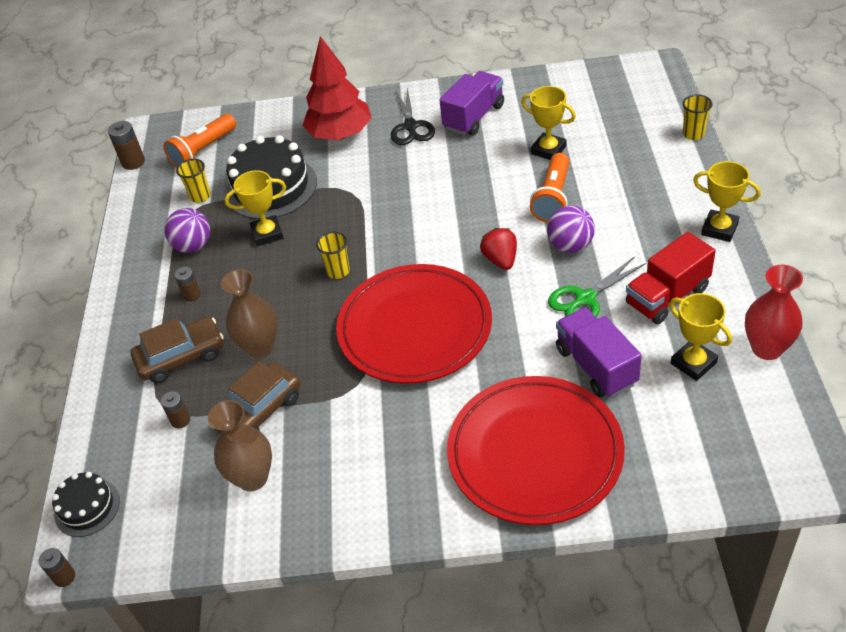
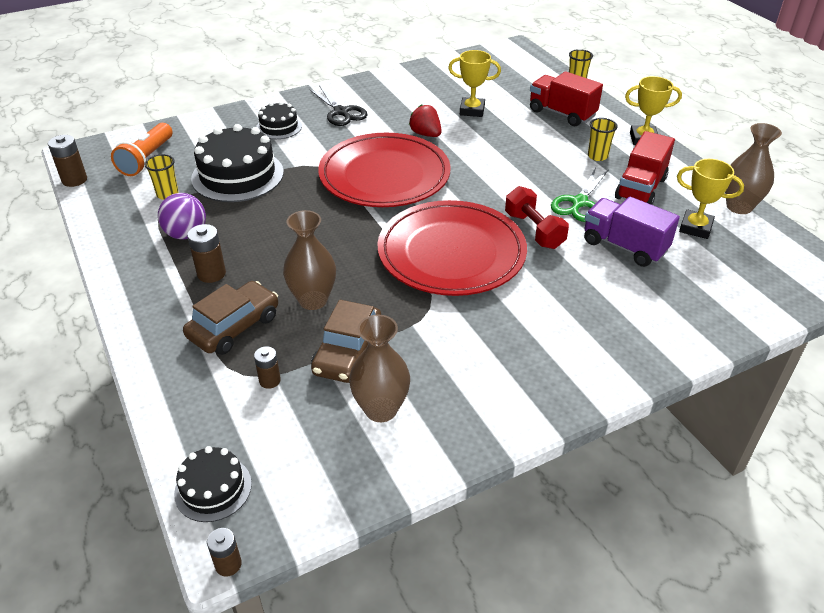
camera: 30 degrees left, 5 degrees down
(192, 295) = (211, 273): brown battery -> brown battery, size x1.53
(267, 234) = (258, 211): yellow trophy -> none
(338, 271) = (349, 226): yellow cup -> yellow cup (597, 156)
(340, 134) = (279, 127): red tree -> black cake
(474, 117) = (392, 98): purple truck -> none
(500, 260) = (489, 190): red strawberry -> red strawberry (426, 134)
(513, 322) = (534, 230): none -> red dumbbell
(535, 453) = (624, 320): red plate -> red plate (384, 175)
(553, 198) = (500, 141): orange flashlight -> none
(570, 246) = (539, 170): purple ball -> none
(647, 174) = (561, 113): none -> red truck
(767, 348) = (739, 207): red vase -> brown vase

